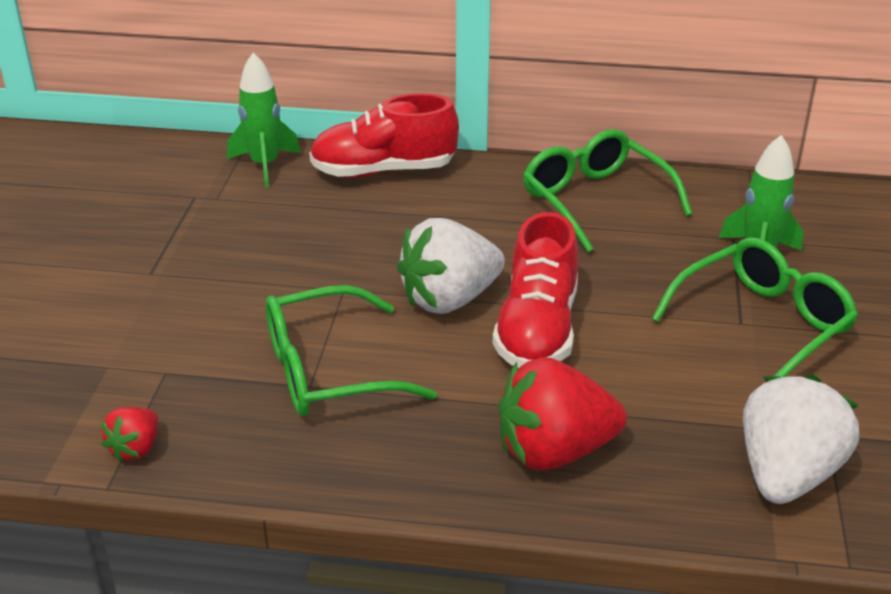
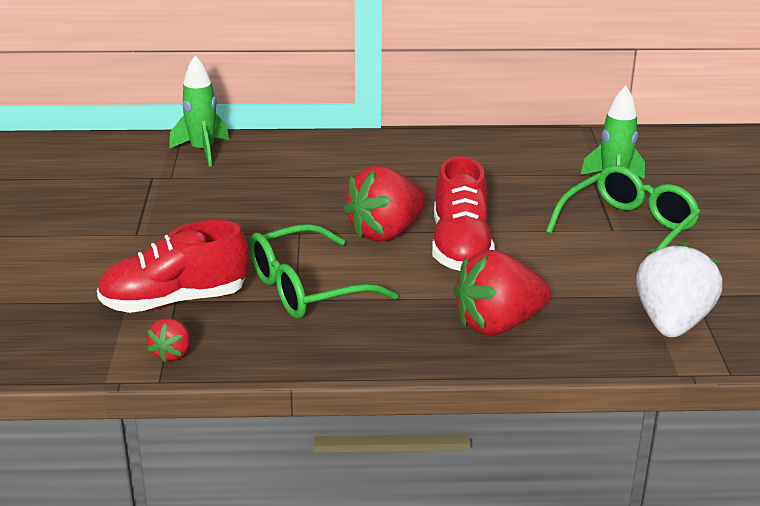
camera: 10 degrees left, 5 degrees down
(383, 171) = (302, 148): red shoe -> red shoe (174, 301)
(449, 299) = (385, 232): white strawberry -> red strawberry
(595, 200) = (477, 156): green glasses -> none

